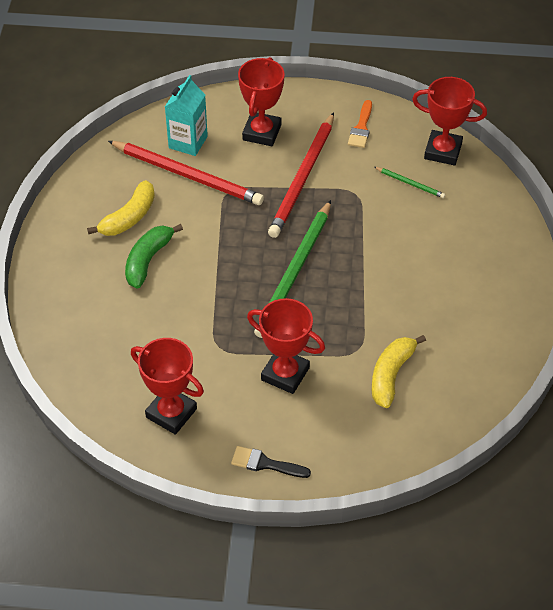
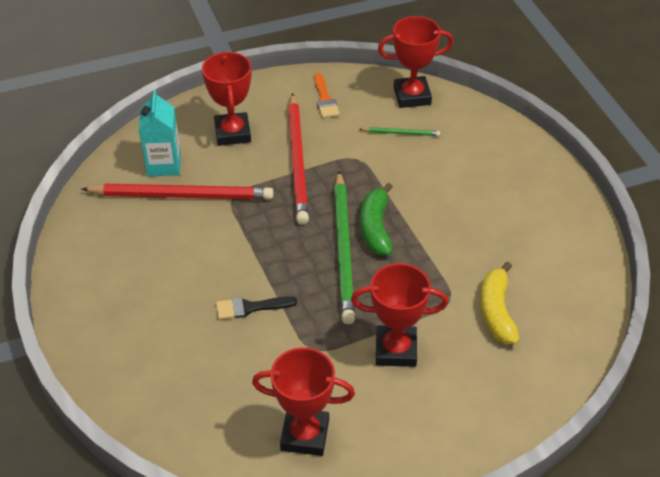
camera: 25 degrees left, 5 degrees down
(129, 217) = (144, 256): yellow banana -> none
(148, 260) = (189, 290): green banana -> green banana (375, 228)
(265, 464) = (432, 447): black brush -> black brush (250, 307)

